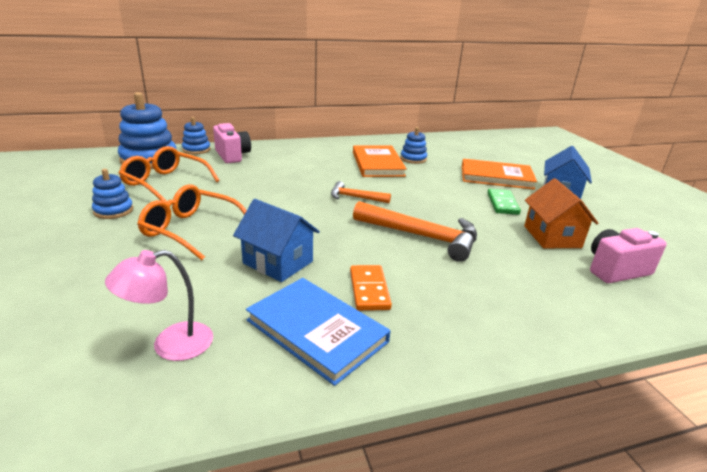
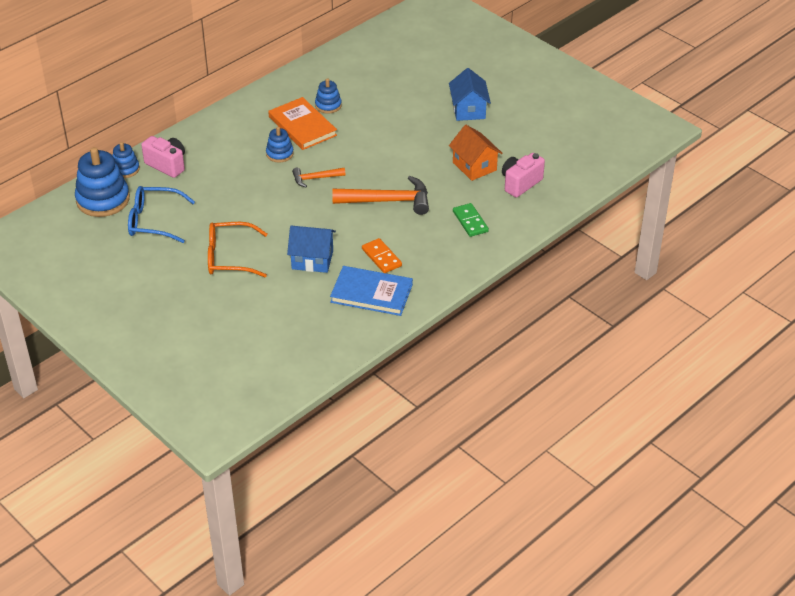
camera: 25 degrees left, 15 degrees up
(113, 211) = (154, 263): blue stacking toy -> blue stacking toy (279, 154)
(165, 183) = (153, 221): orange glasses -> blue glasses
(170, 345) = (305, 329): pink lamp -> none
(496, 177) = (411, 106): orange book -> none
(502, 203) = (428, 141): green domino -> green domino (470, 221)

